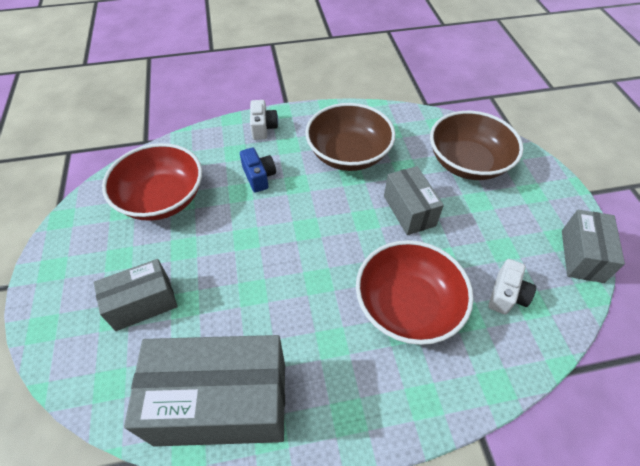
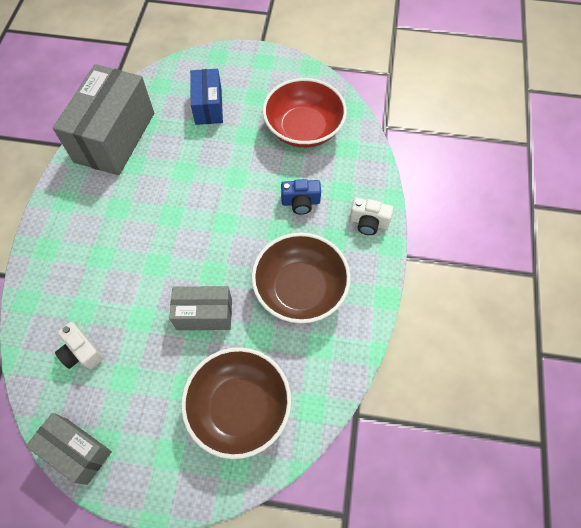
camera: 110 degrees right, 10 degrees up
(143, 303) = (208, 106): grey box -> blue box
(407, 306) = (115, 269): red bowl -> none

